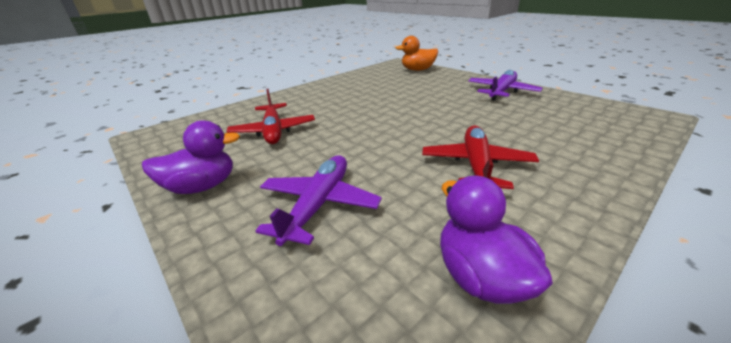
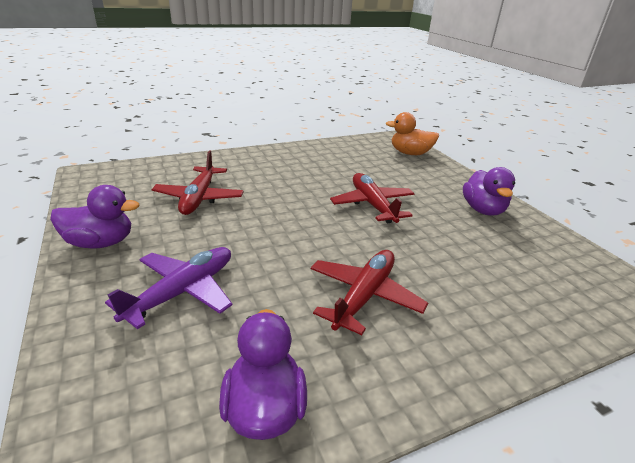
camera: 15 degrees right, 0 degrees up
(422, 105) = (372, 205): none -> red plane
(501, 92) = (483, 210): purple plane -> purple duck

